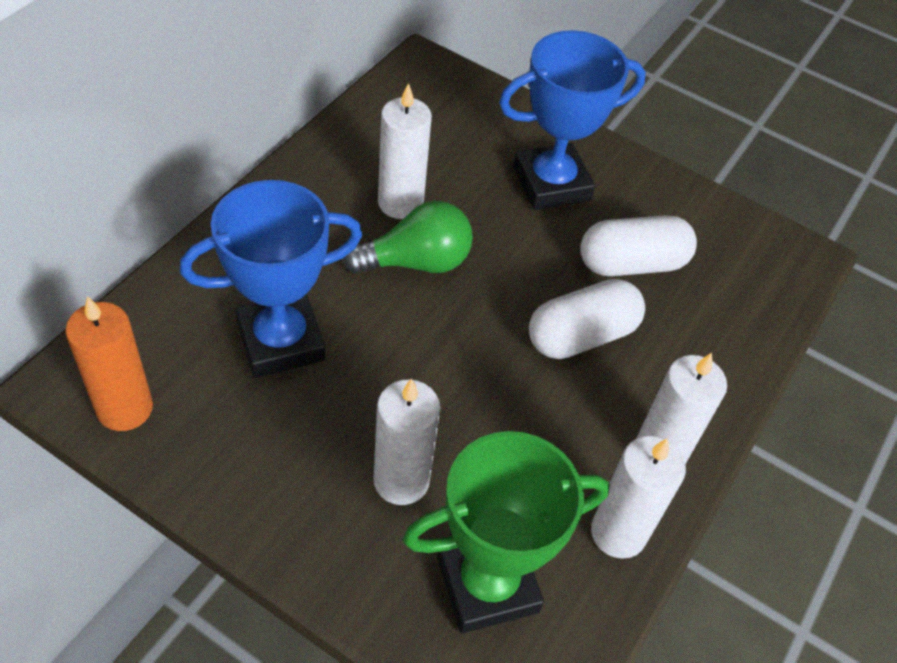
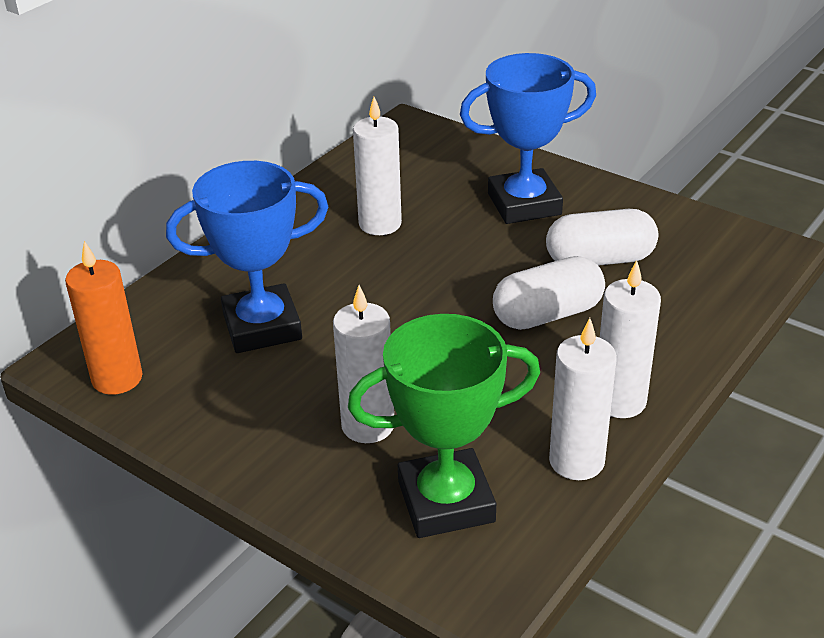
camera: 10 degrees right, 15 degrees down
(416, 262) = (392, 266): green light bulb -> none

